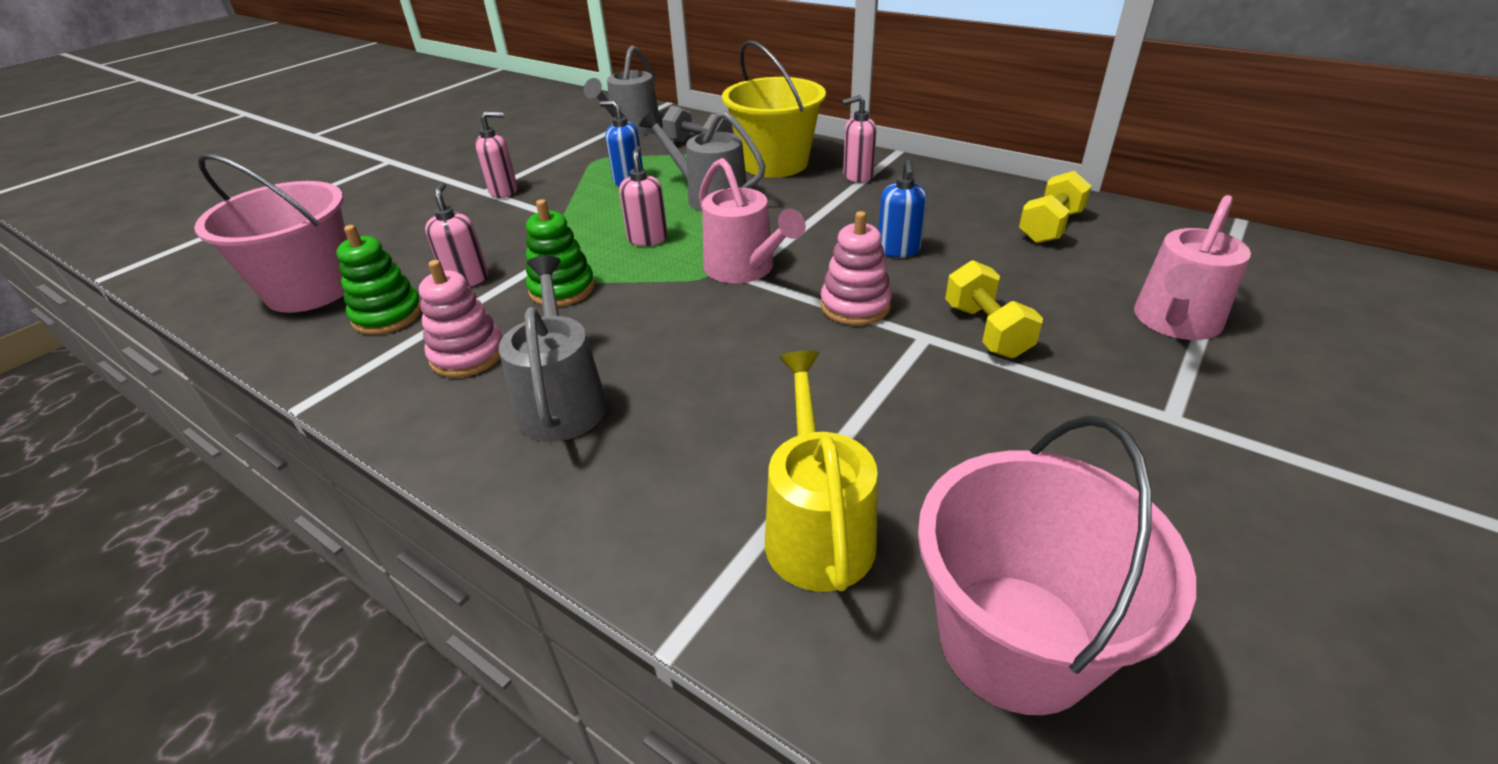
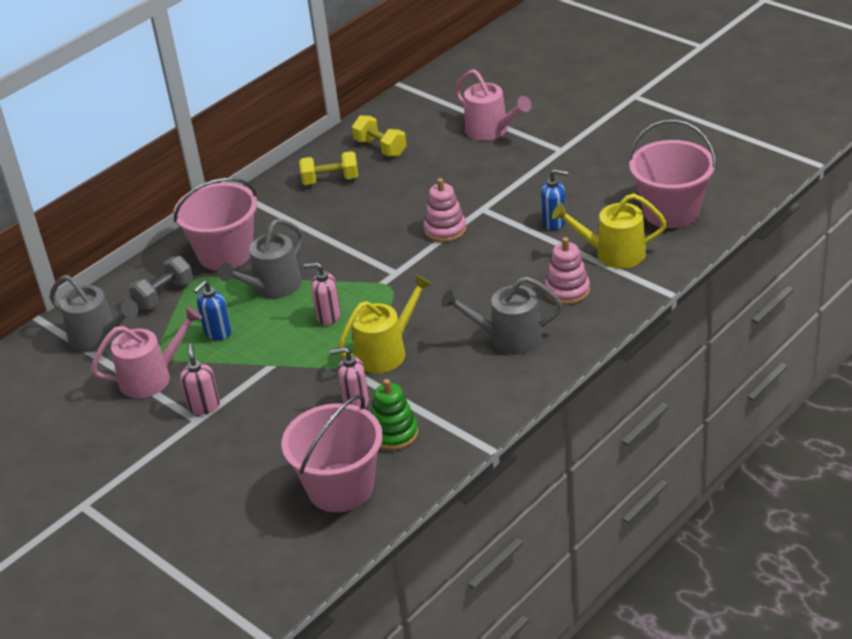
camera: 80 degrees left, 0 degrees up
(468, 355) = (453, 384): pink stacking toy -> pink stacking toy (567, 290)
(562, 289) = (385, 352): green stacking toy -> yellow watering can
(744, 269) = (387, 271): pink watering can -> pink watering can (151, 378)
(775, 163) = (225, 253): yellow bucket -> pink bucket
(857, 176) = (270, 215): pink soap dispenser -> none
(898, 250) = (386, 208): blue soap dispenser -> blue soap dispenser (554, 222)
(986, 330) = (482, 188): yellow dumbbell -> yellow dumbbell (330, 180)

